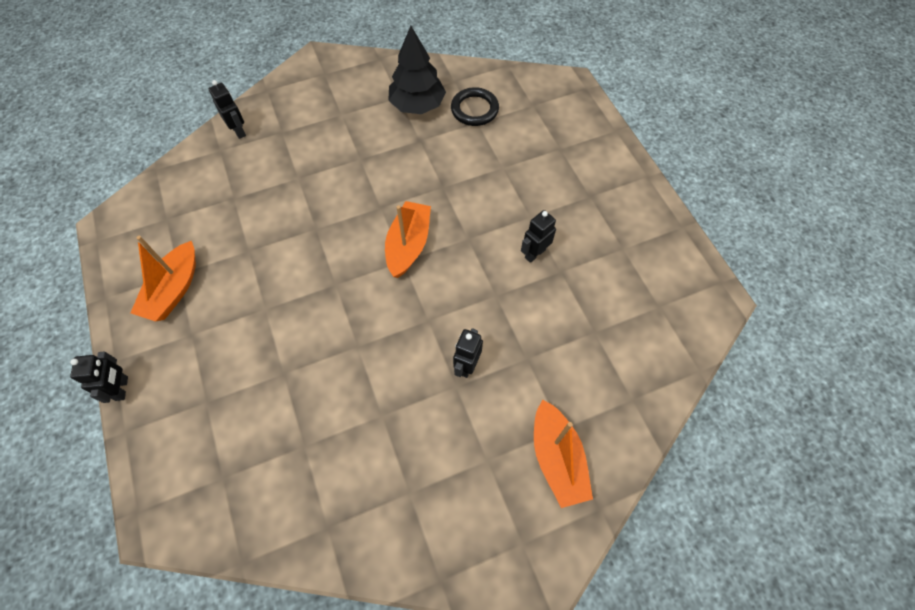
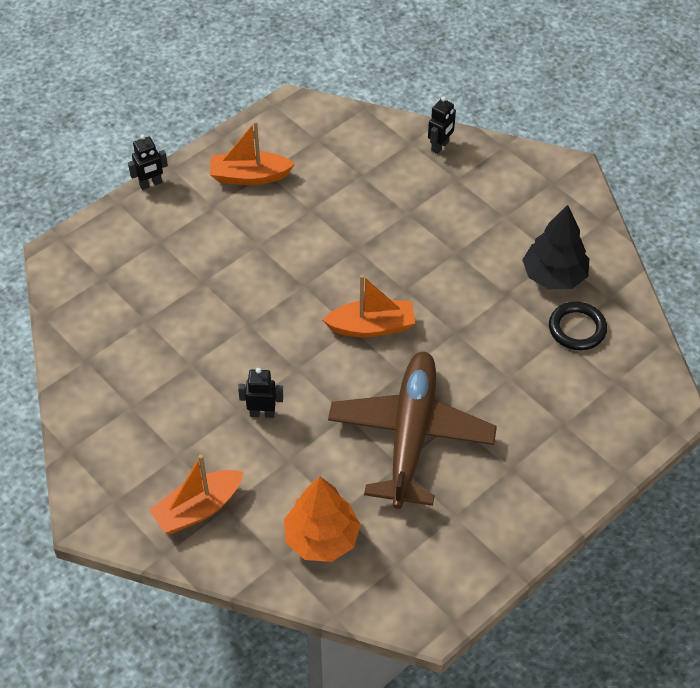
camera: 70 degrees right, 10 degrees down
(534, 253) = (410, 435): black robot -> brown plane
(619, 356) = (321, 538): none -> orange tree

